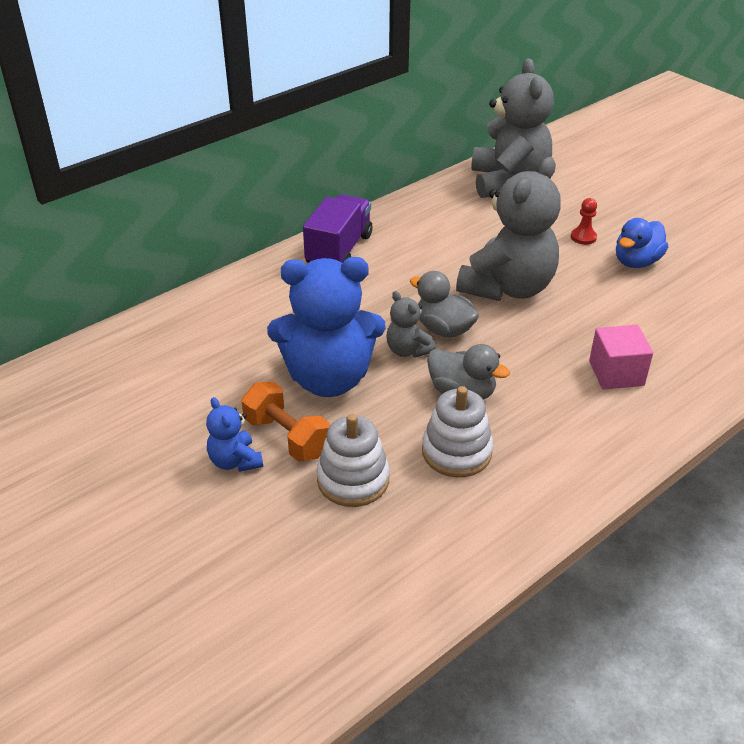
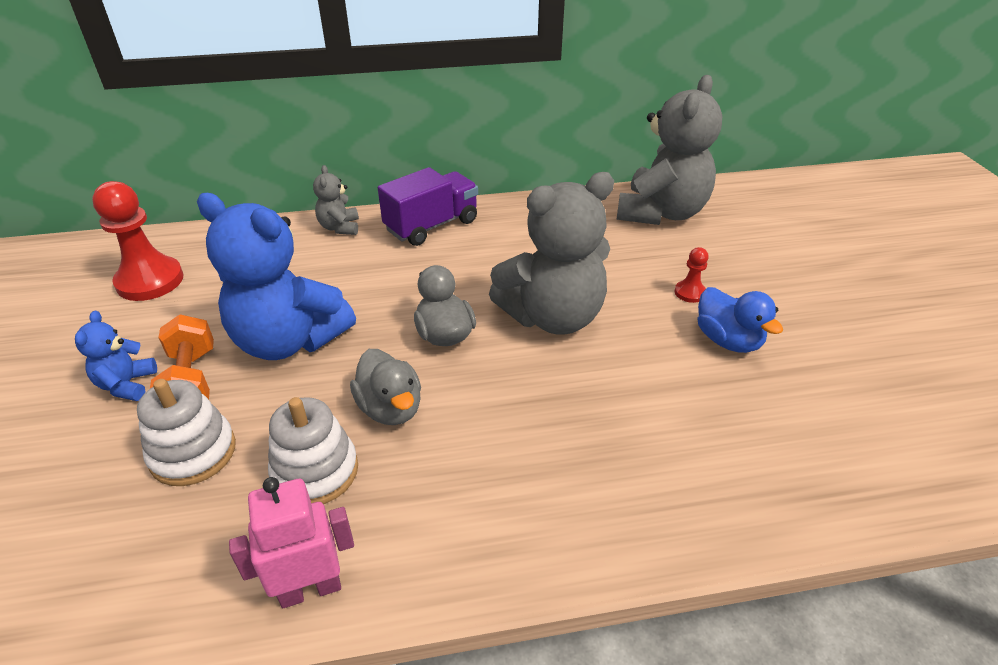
camera: 30 degrees right, 0 degrees up
(141, 381) = (150, 281): none -> red pawn
(408, 350) = (388, 342): grey teddy bear -> grey teddy bear (340, 227)
(533, 514) = (310, 589): none -> pink robot
(616, 373) = (577, 461): pink cube -> none
(636, 262) = (728, 340): blue duck -> blue duck turned 105 degrees counterclockwise

